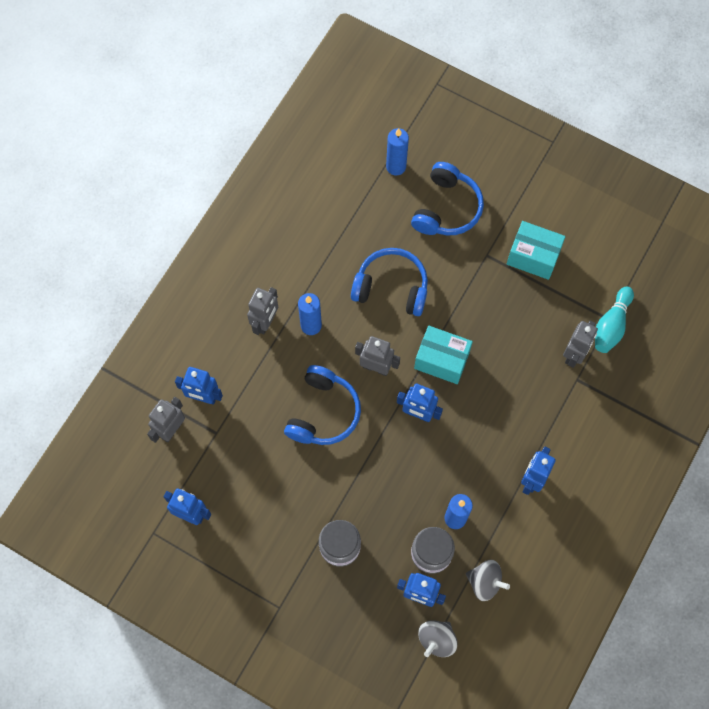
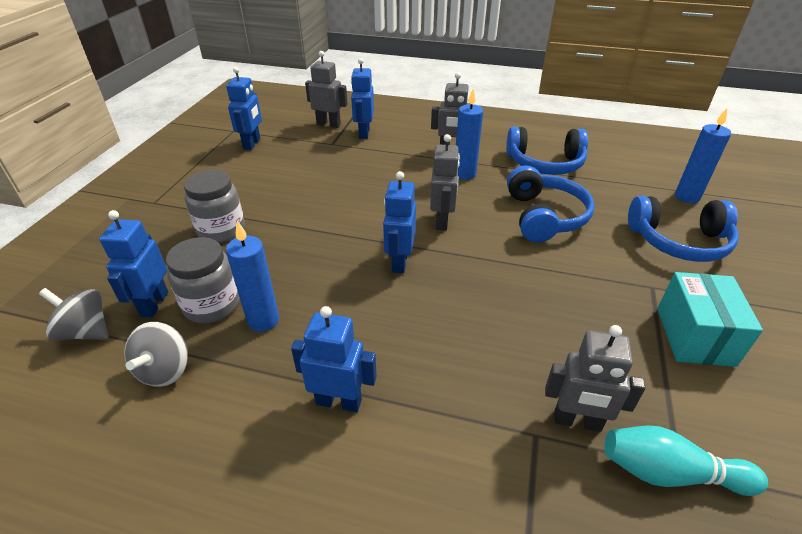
camera: 75 degrees right, 30 degrees down
(323, 412) = (374, 195): blue headphones -> blue headphones (545, 163)
(441, 360) = (479, 270): turquoise box -> none

